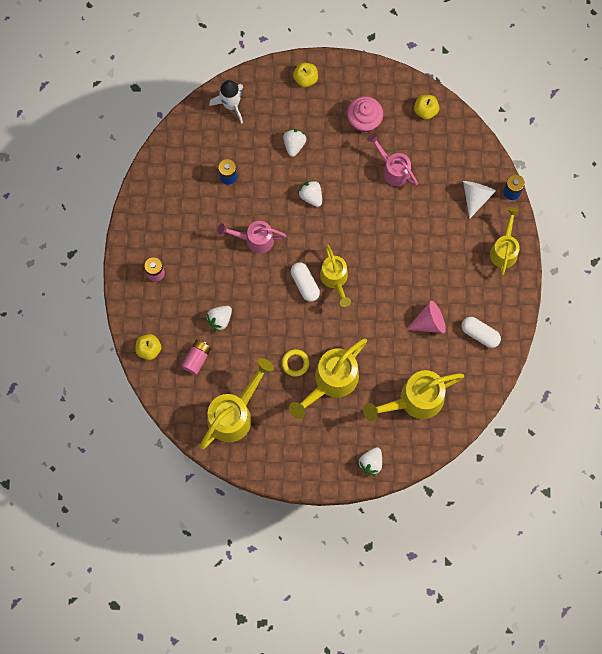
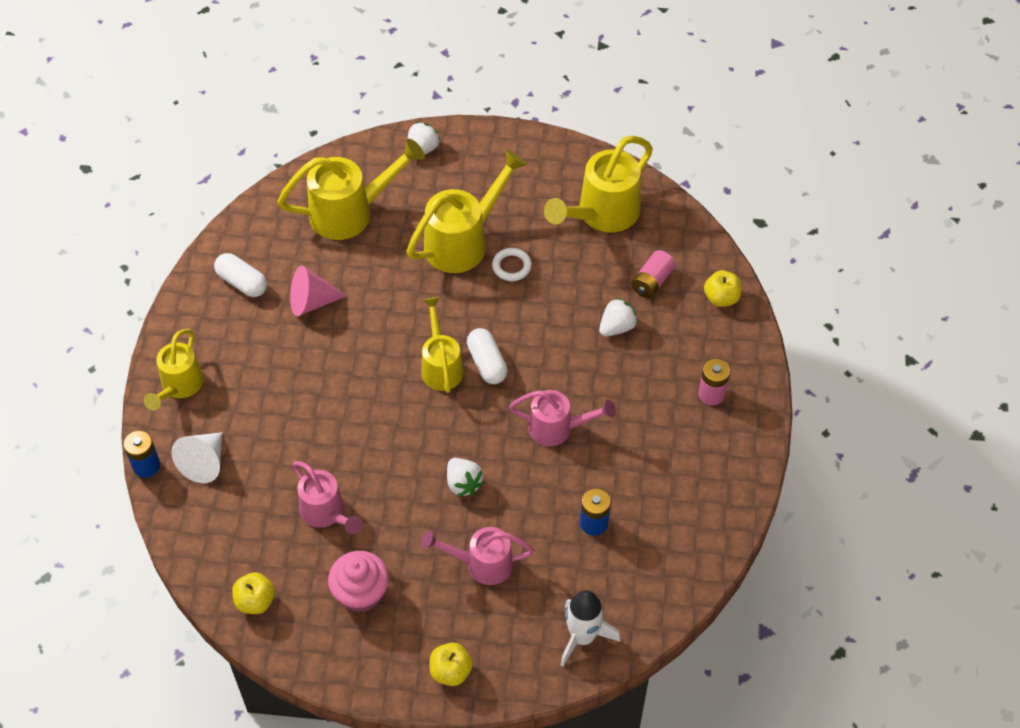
camera: 175 degrees left, 20 degrees down
(294, 144) = (482, 564): white strawberry -> pink watering can
(295, 363) = (511, 266): yellow ring -> white ring

